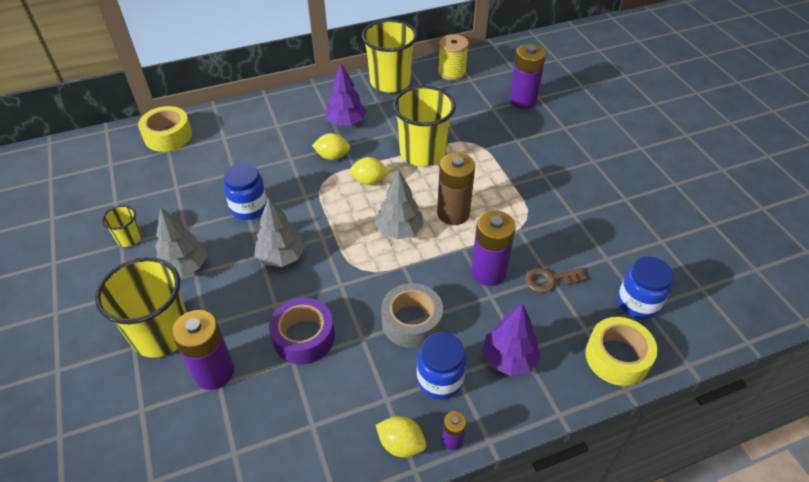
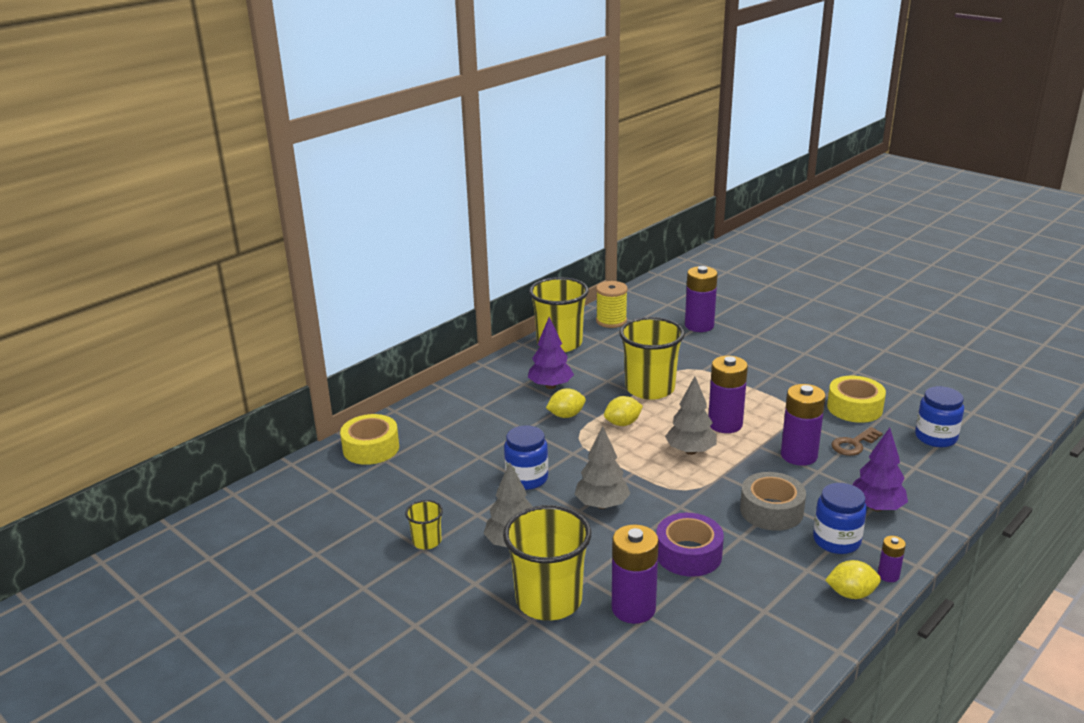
camera: 25 degrees left, 20 degrees down
(453, 213) = (725, 424): brown battery -> purple battery
(617, 357) = (955, 477): yellow tape -> yellow tape (854, 408)

